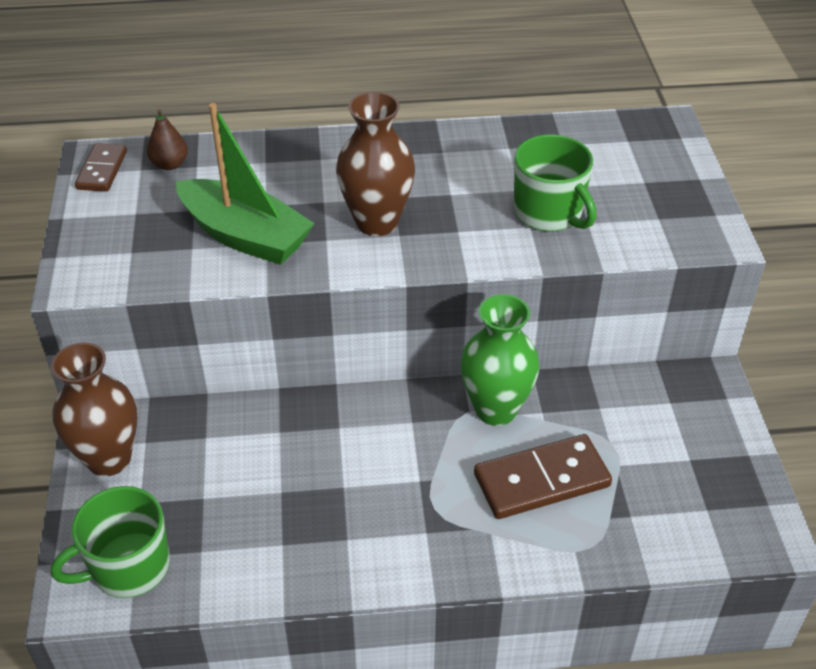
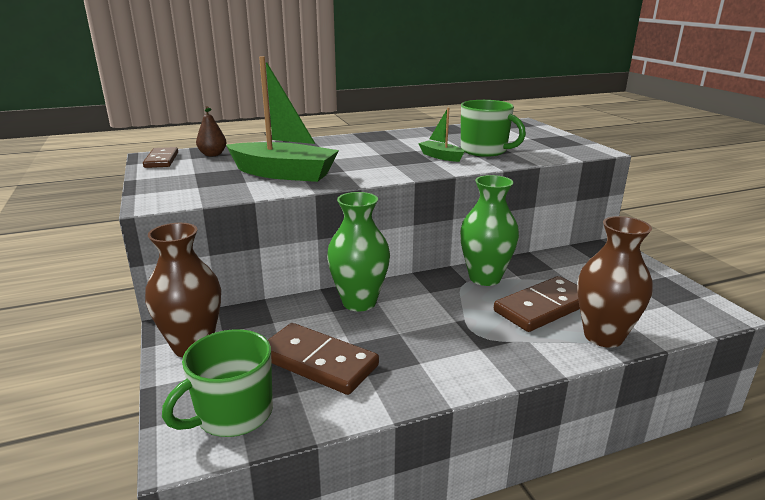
camera: 15 degrees left, 20 degrees down
(236, 513) = (318, 362): none -> brown domino
(316, 423) = (359, 302): none -> green vase
(377, 222) = (375, 162): brown vase -> brown vase (603, 336)
(475, 221) = (440, 156): none -> green boat

